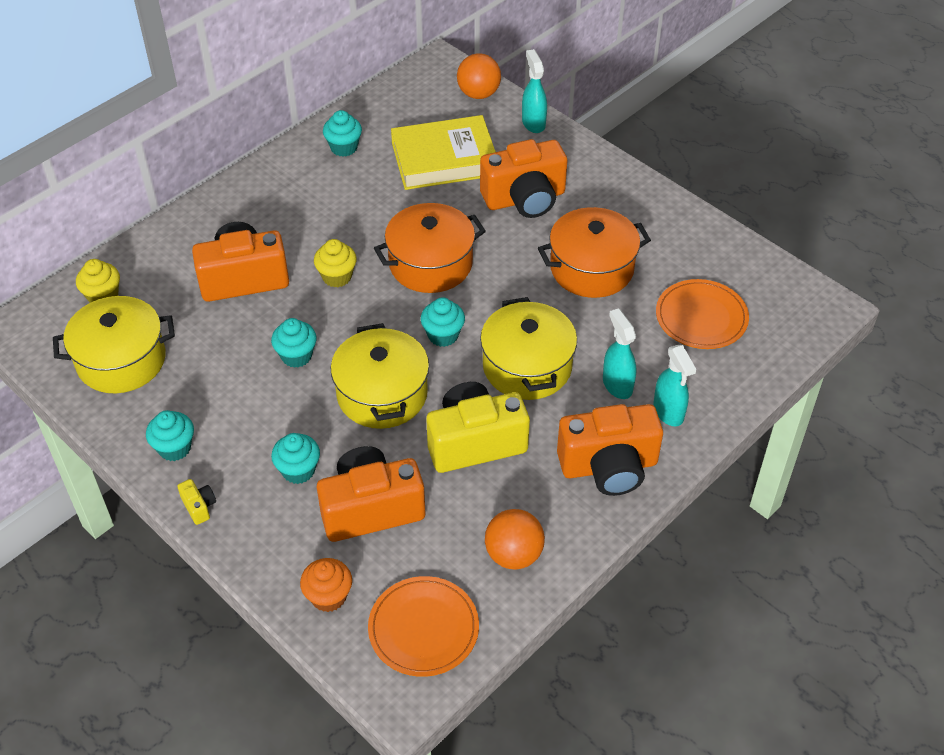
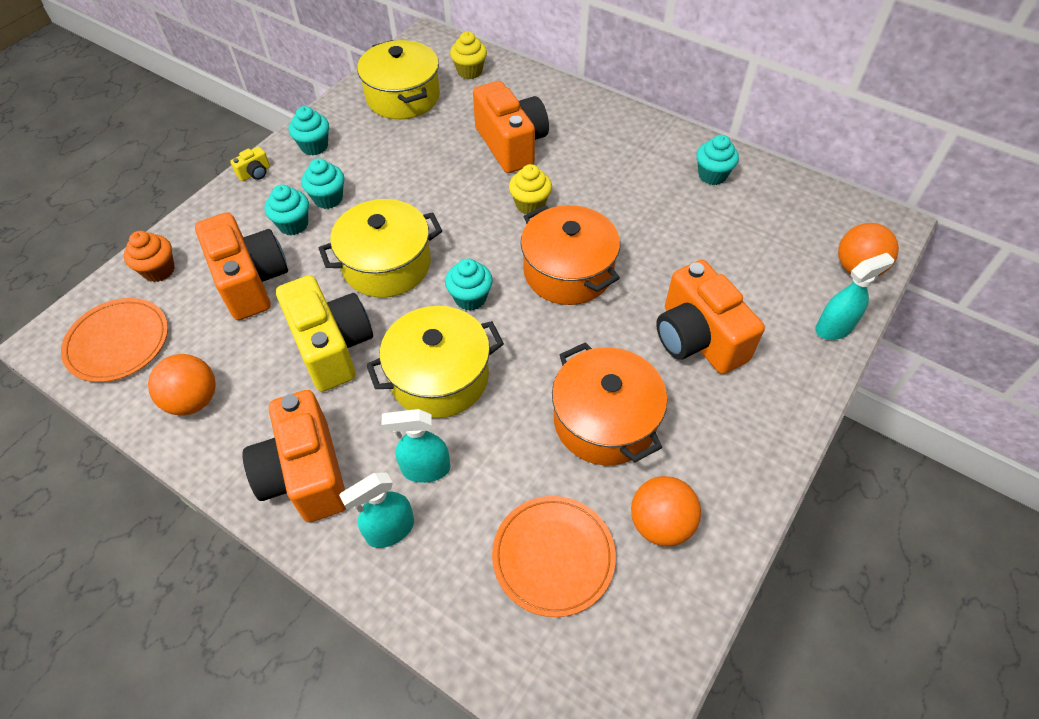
camera: 80 degrees right, 5 degrees up
(296, 356) = (425, 197): turquoise cupcake -> turquoise cupcake (328, 198)
(444, 159) = (732, 256): yellow book -> none
(617, 384) = (425, 469): turquoise spray bottle -> turquoise spray bottle turned 150 degrees counterclockwise
(683, 255) = (660, 523): none -> orange ball

